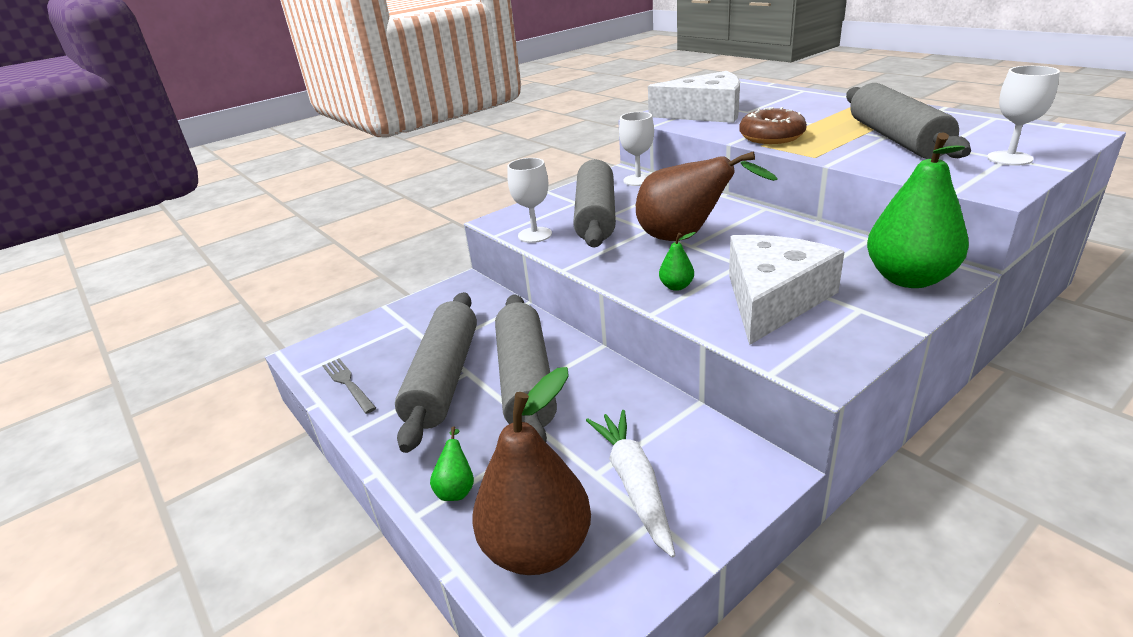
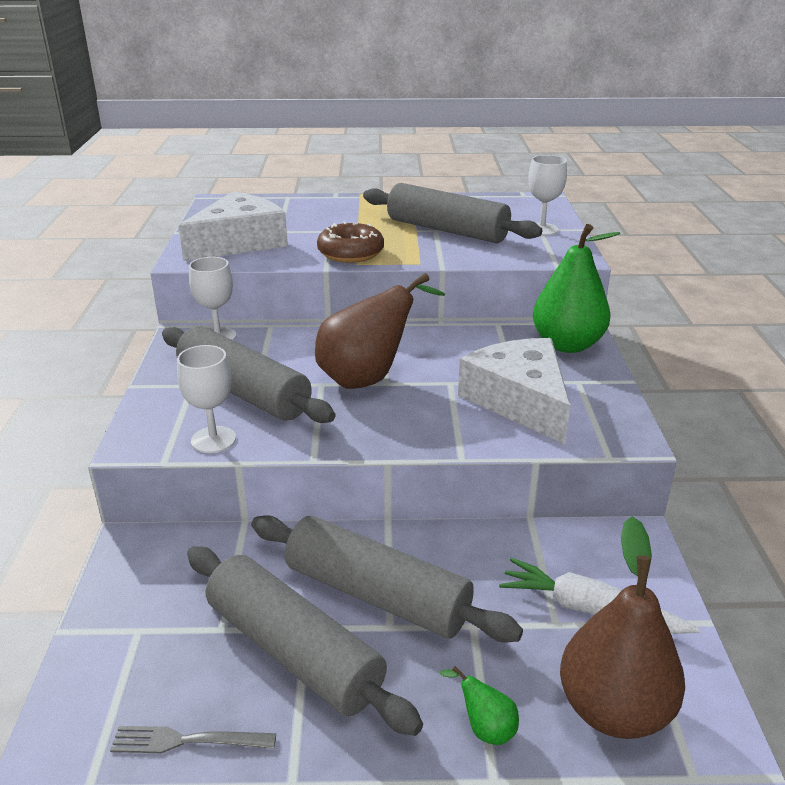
camera: 55 degrees left, 0 degrees up
(676, 286) = (438, 425): green pear -> none

